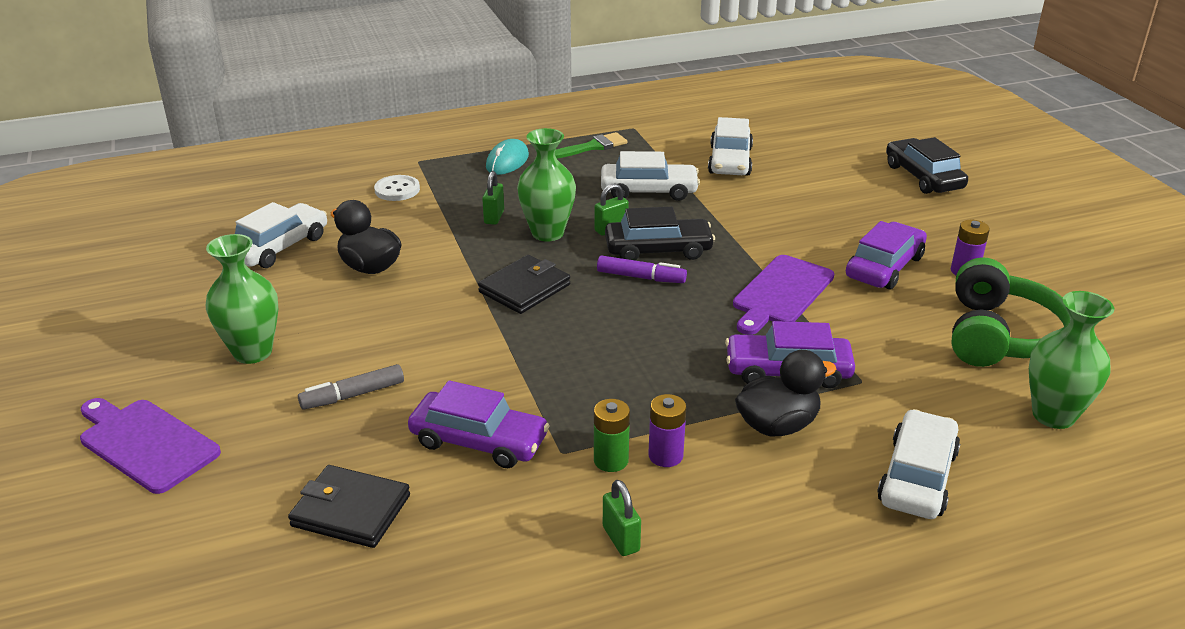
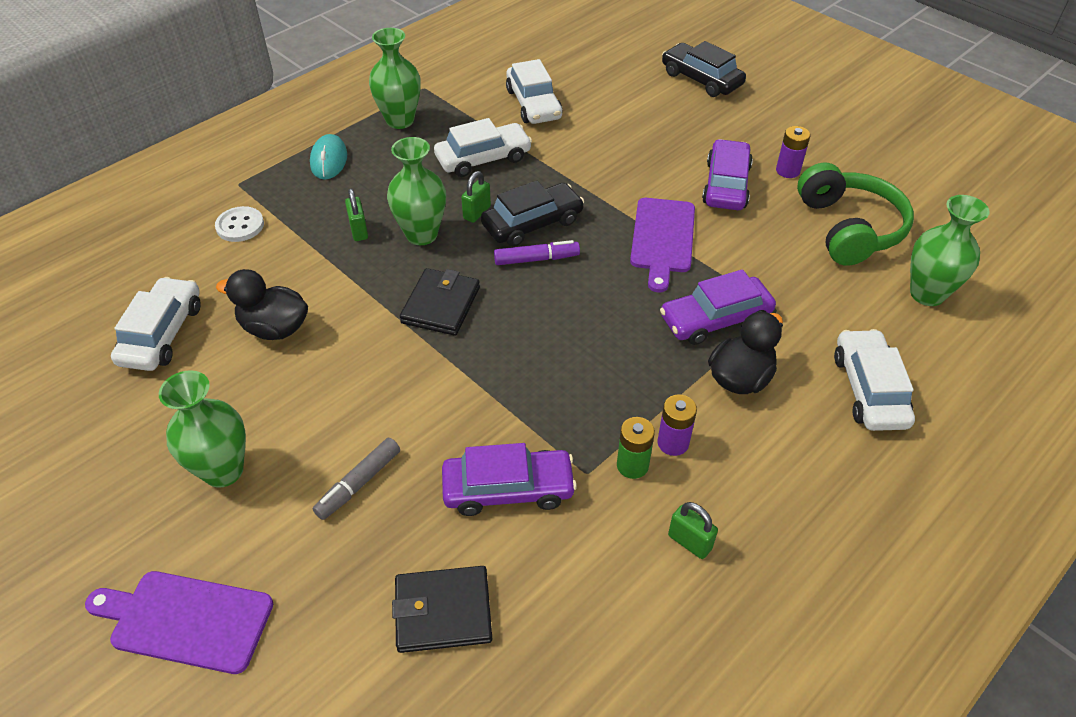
camera: 25 degrees left, 15 degrees up
(593, 147) = (400, 120): green brush -> green vase

